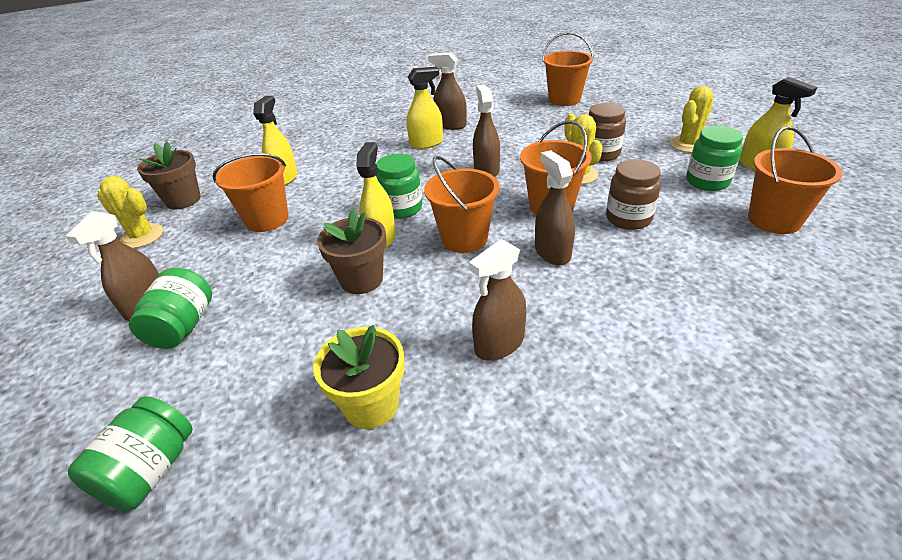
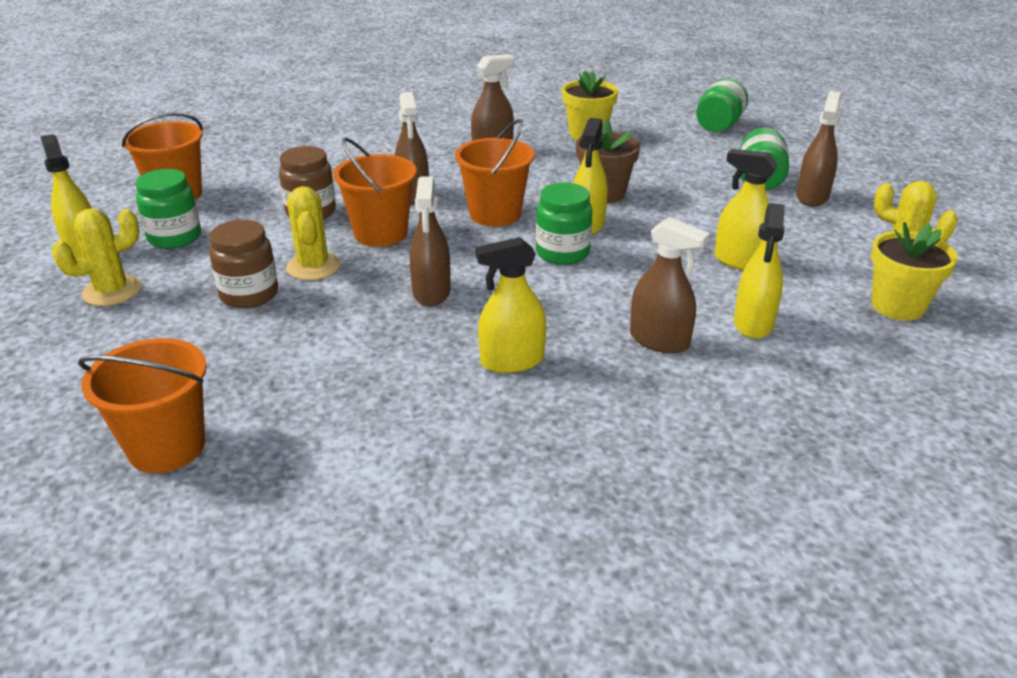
camera: 175 degrees left, 5 degrees down
(183, 200) = (897, 306): brown flower pot -> yellow flower pot
(267, 219) = (740, 261): orange bucket -> yellow spray bottle
(451, 125) = (452, 405): brown spray bottle -> brown spray bottle (659, 340)

